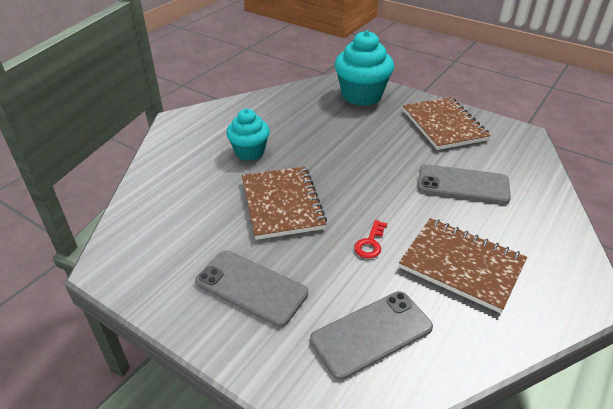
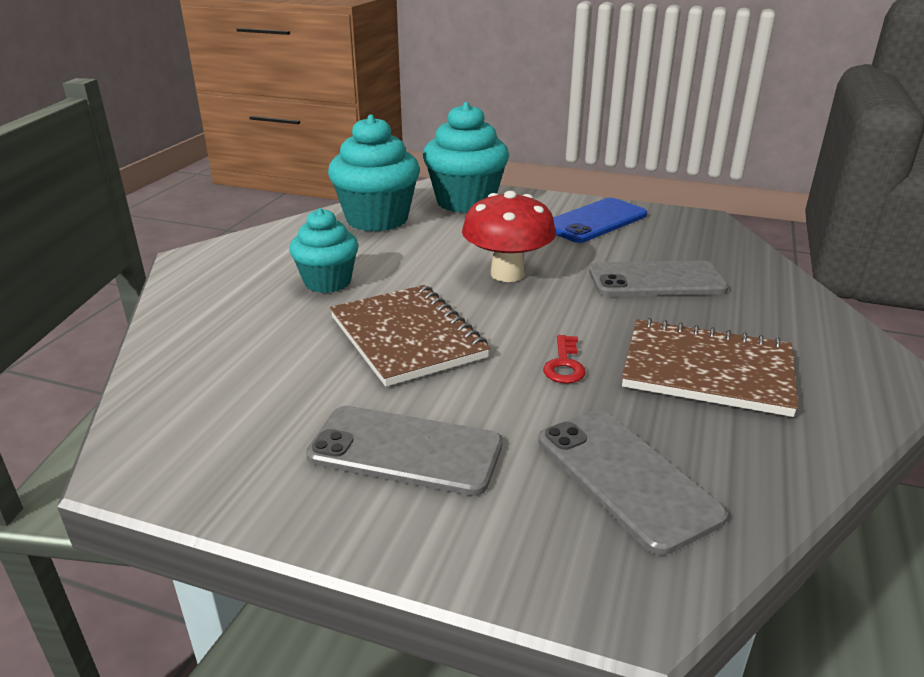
camera: 15 degrees left, 10 degrees down
(298, 103) = (377, 219): none -> turquoise cupcake
(364, 163) = (507, 274): none -> red mushroom
(371, 334) = (625, 477): grey phone -> grey phone turned 75 degrees counterclockwise
(444, 125) = (595, 221): brown notebook -> blue phone

